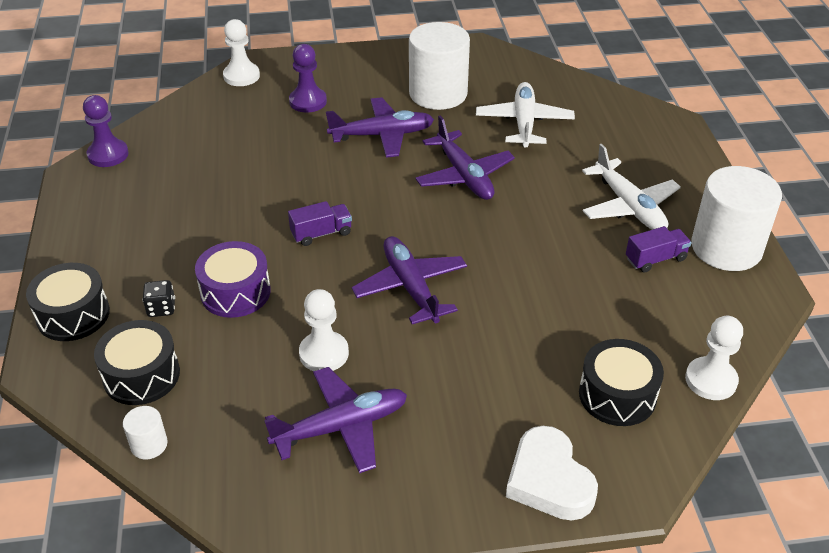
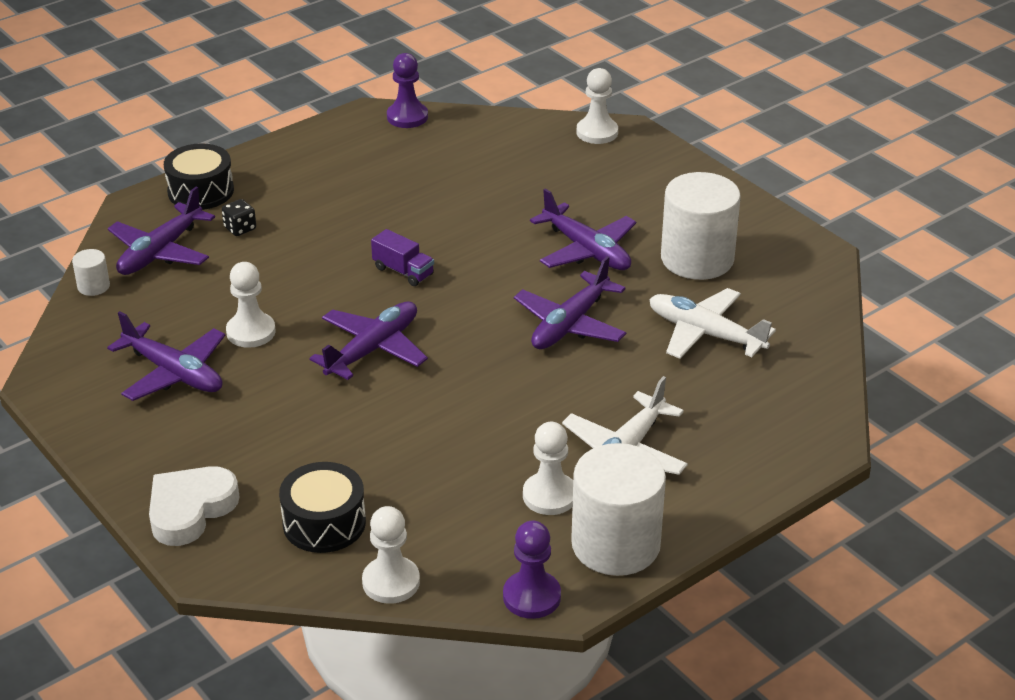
camera: 60 degrees right, 5 degrees down
(141, 375) = (160, 252): black drum -> purple plane
(235, 292) = (288, 257): purple drum -> none
(308, 101) = (596, 186): purple pawn -> purple pawn (531, 597)
(524, 123) = (705, 333): white plane -> white plane turned 120 degrees counterclockwise
(655, 259) = (549, 496): purple truck -> white pawn

